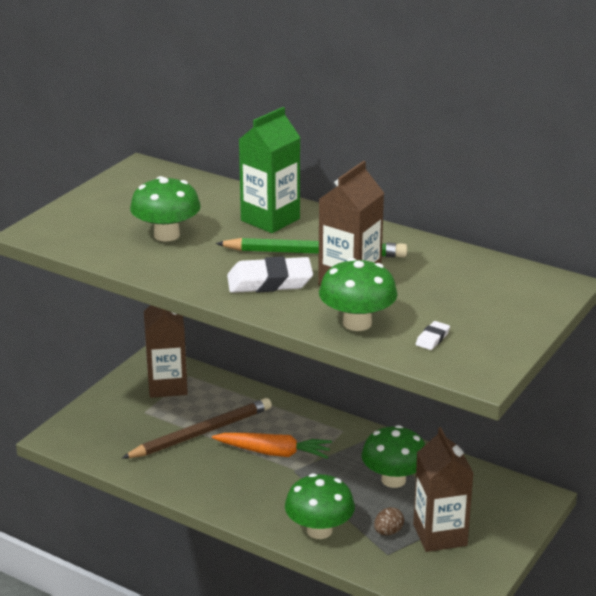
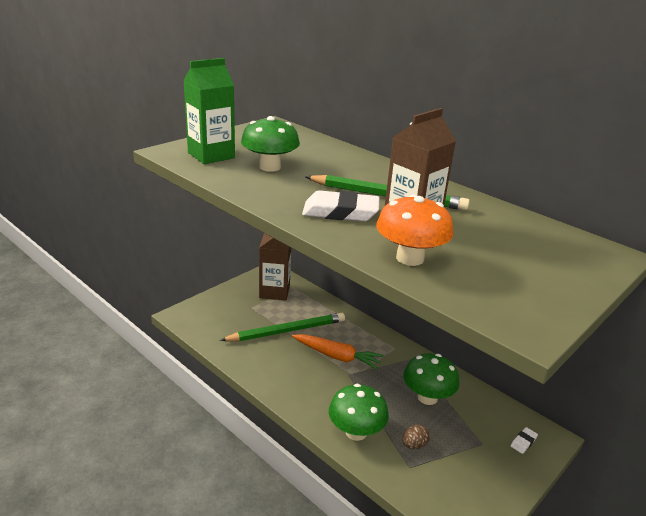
camera: 10 degrees right, 0 degrees up
(201, 433) = (287, 331): brown pencil -> green pencil
(270, 219) = (358, 168): green carton -> green carton (211, 155)
(357, 323) = (410, 258): green mushroom -> orange mushroom
(432, 338) = (482, 284): white eraser -> white eraser (523, 442)
(440, 535) = (458, 457): brown carton -> none

